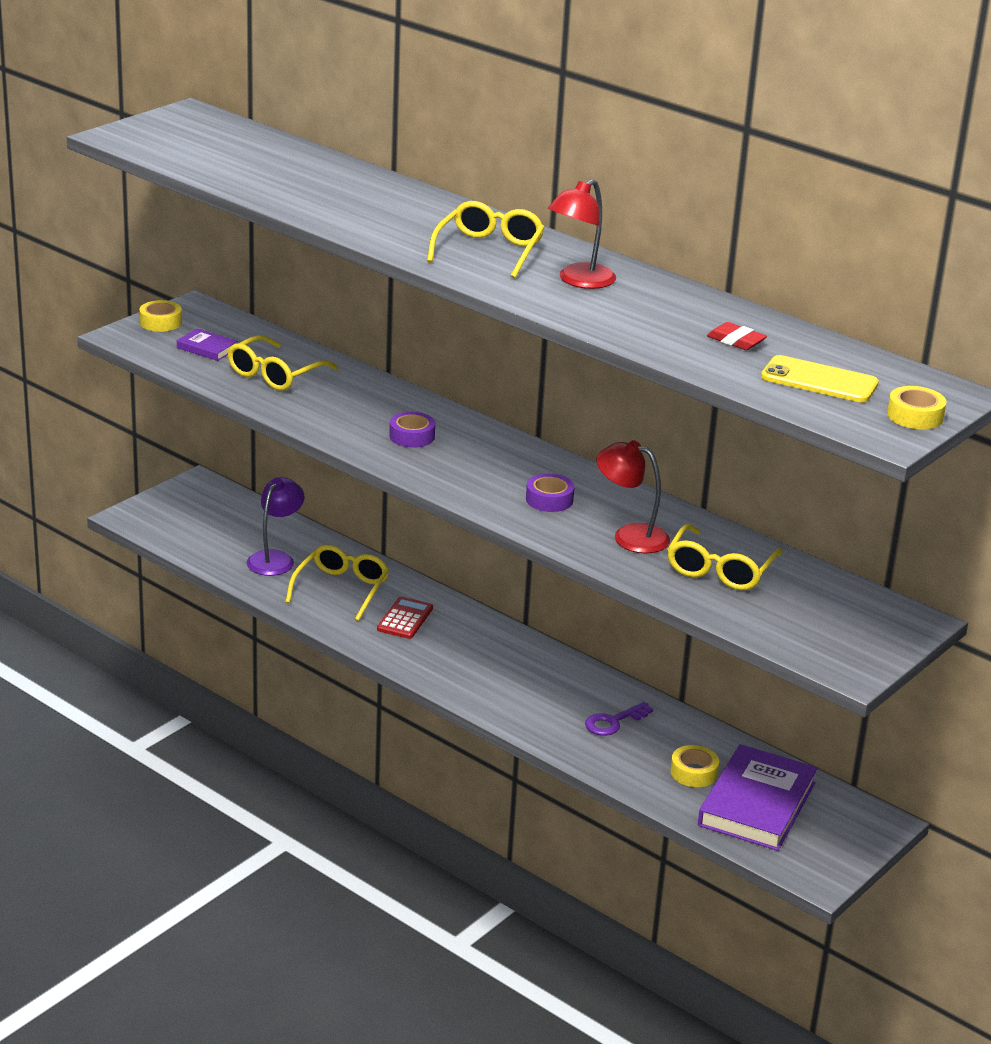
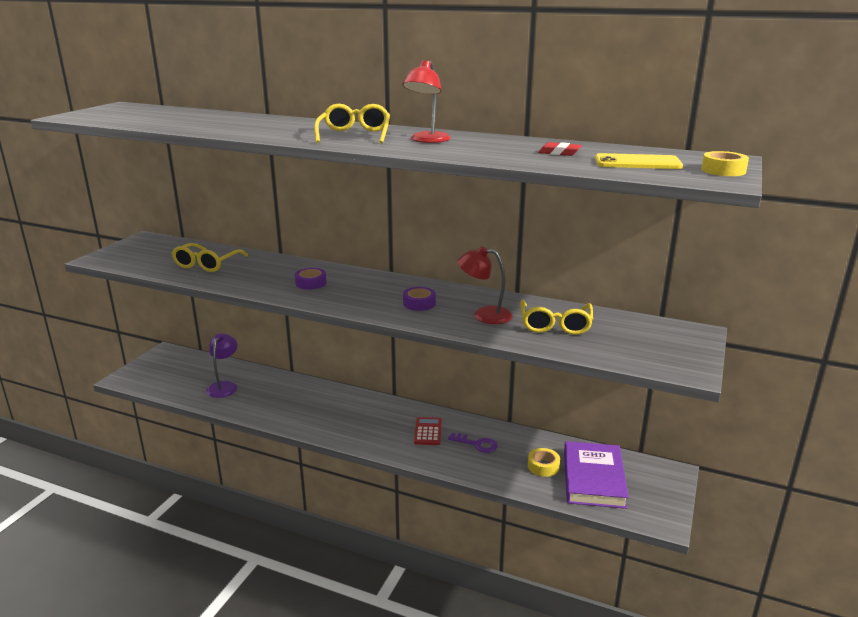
camera: 15 degrees left, 5 degrees down
(160, 322) = (122, 248): yellow tape -> none
(207, 348) = (157, 257): purple book -> none
(341, 589) = (272, 396): yellow glasses -> none
(405, 619) = (319, 406): red calculator -> red calculator (428, 431)
(613, 722) = (477, 444): purple key -> purple key turned 105 degrees counterclockwise

